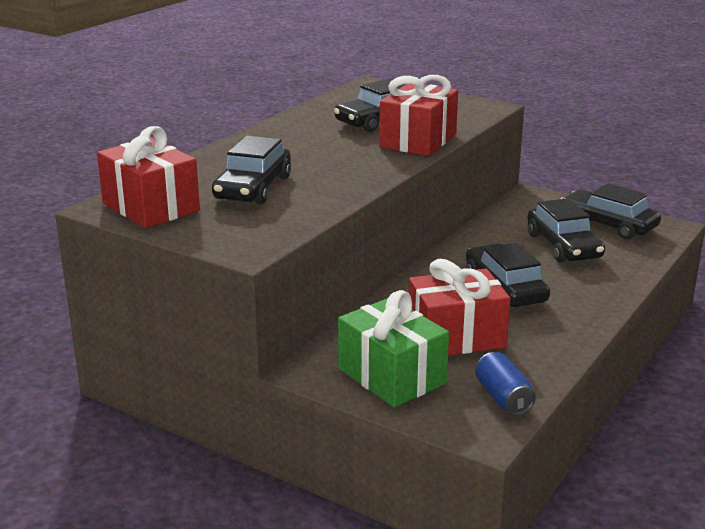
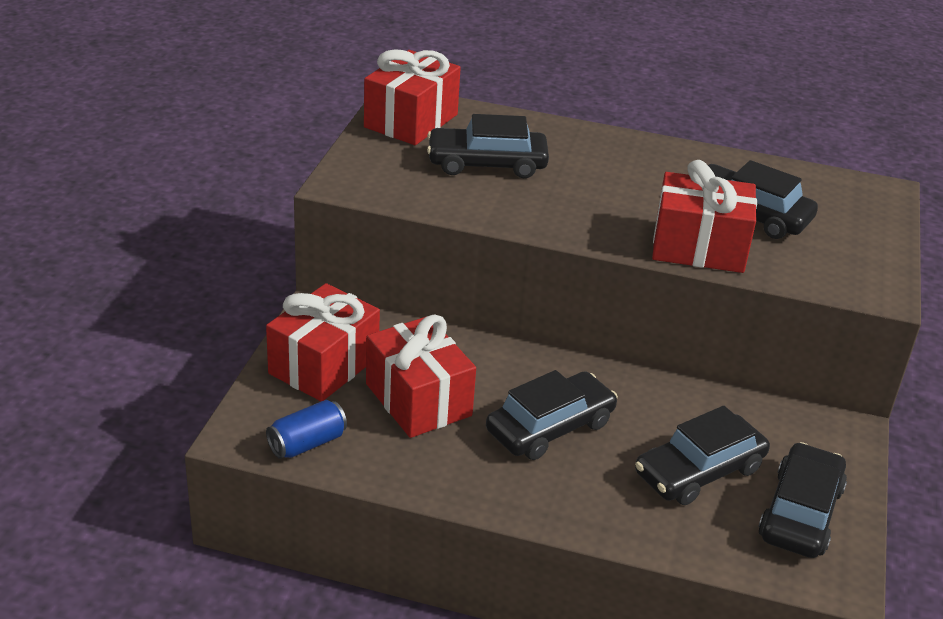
camera: 70 degrees right, 10 degrees up
(391, 376) = (324, 365): green gift -> red gift

